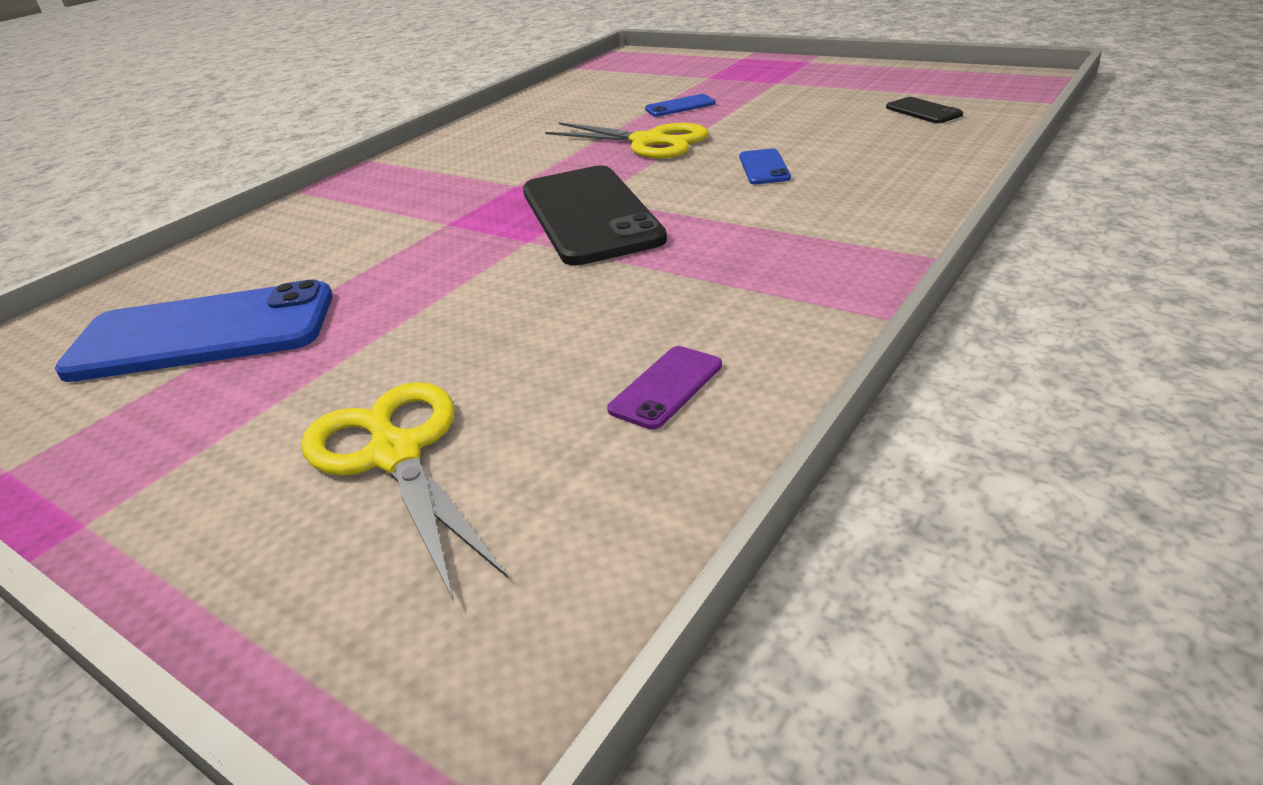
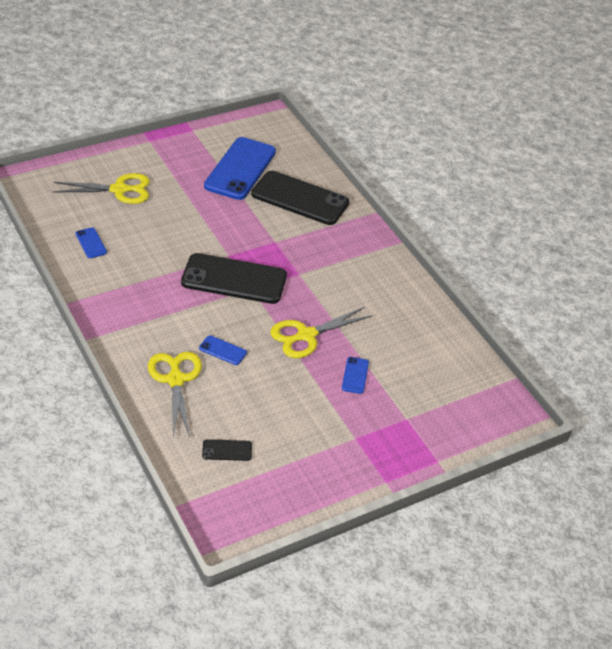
camera: 110 degrees right, 10 degrees up
(290, 247) = (300, 198): none -> black phone
(666, 387) = (91, 243): purple phone -> blue phone
(877, 169) = (175, 380): none -> yellow scissors

